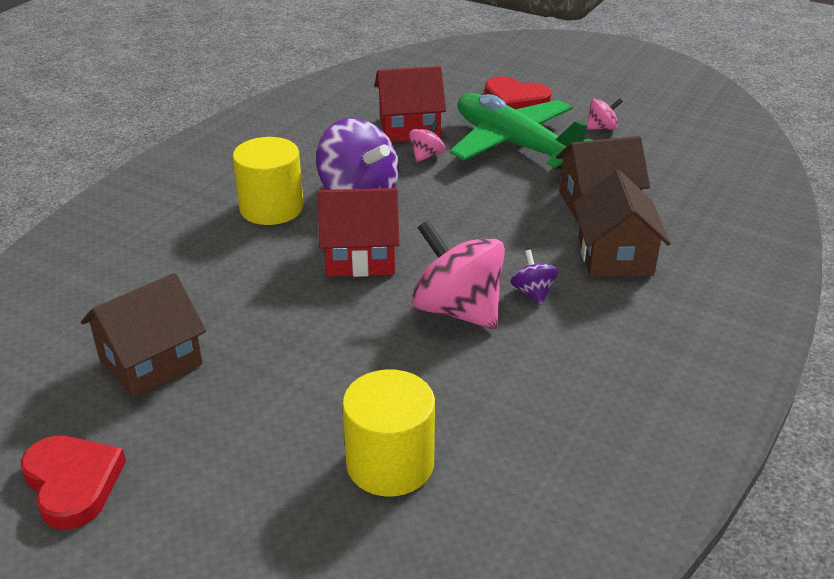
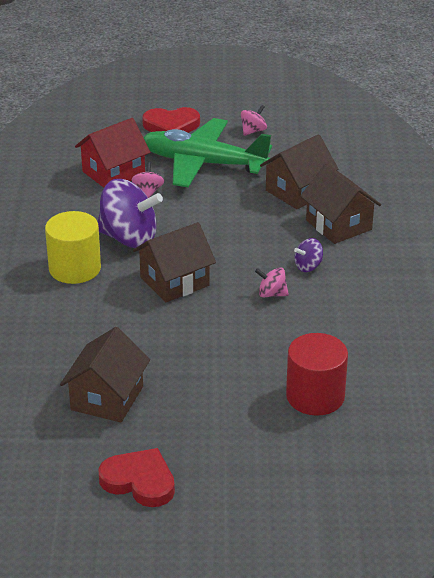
camera: 30 degrees left, 0 degrees up
(360, 257) = (175, 281): red house -> brown house
(390, 463) = (315, 396): yellow cylinder -> red cylinder
(457, 310) = (271, 294): pink spinning top -> pink spinning top, size x0.46
(533, 293) = (308, 266): purple spinning top -> purple spinning top turned 75 degrees counterclockwise

